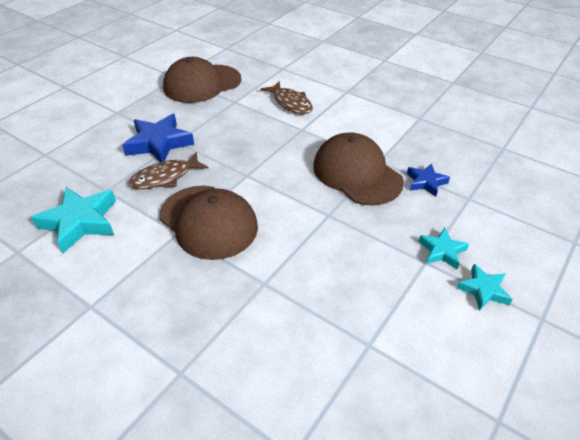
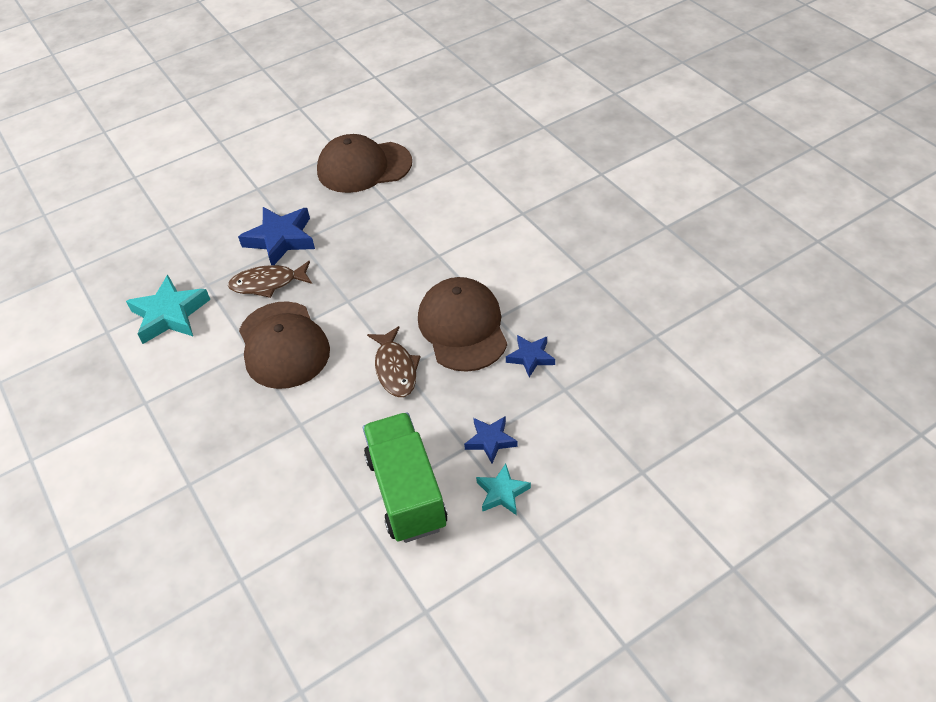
camera: 25 degrees right, 5 degrees up
(290, 103) = (447, 216): brown fish -> brown fish (395, 369)
(402, 314) = (406, 492): none -> green truck
(442, 251) = (490, 441): turquoise star -> blue star

